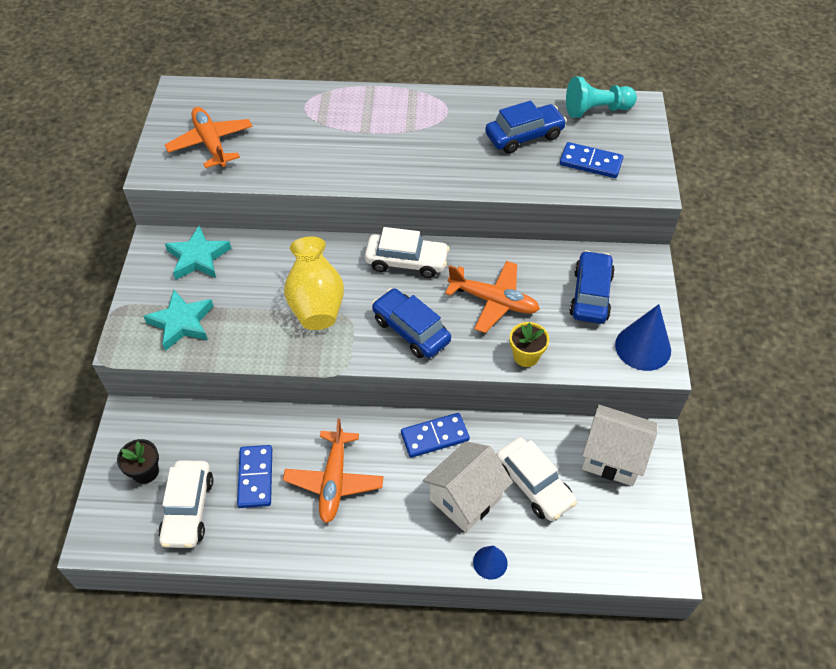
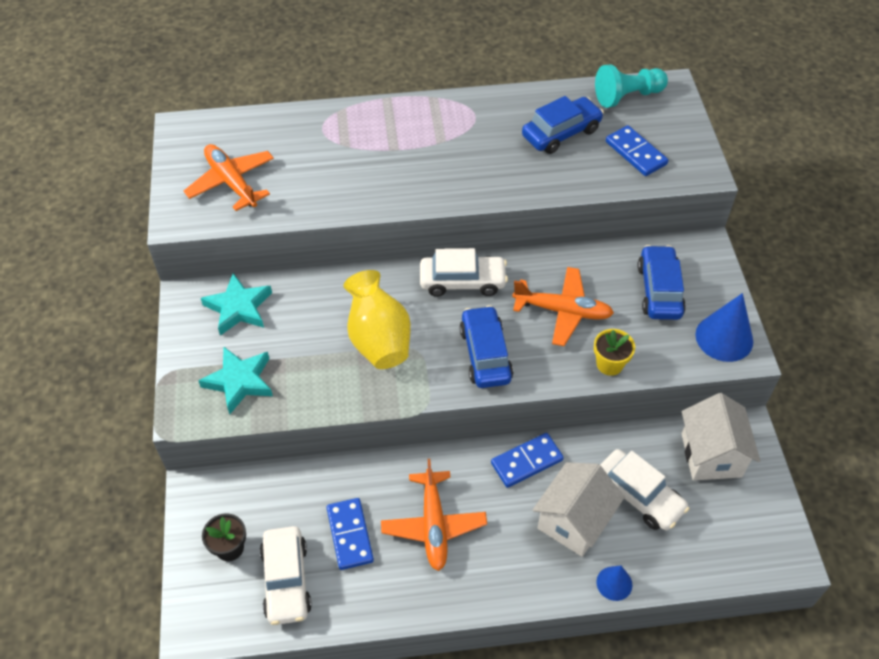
camera: 10 degrees left, 0 degrees up
(411, 330) = (485, 354): blue car -> blue car turned 45 degrees clockwise
(590, 162) = (635, 153): blue domino -> blue domino turned 45 degrees clockwise
(612, 457) = (711, 455): white house -> white house turned 75 degrees clockwise

